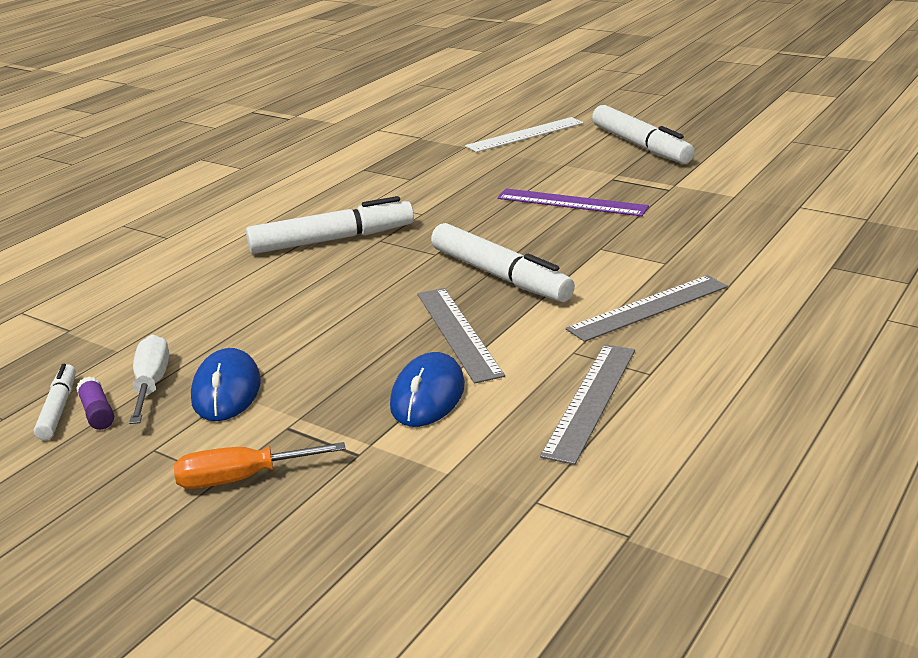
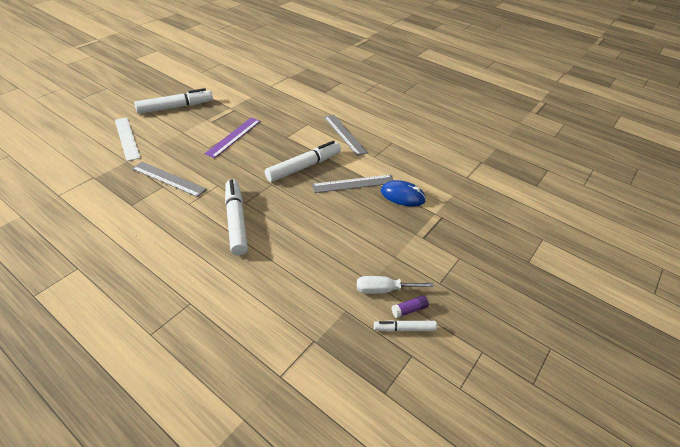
camera: 90 degrees left, 15 degrees up
(226, 391) = (393, 259): blue mouse -> none
(241, 478) = (460, 251): orange screwdriver -> none
(590, 400) = (408, 157): grey ruler -> grey ruler (168, 179)

